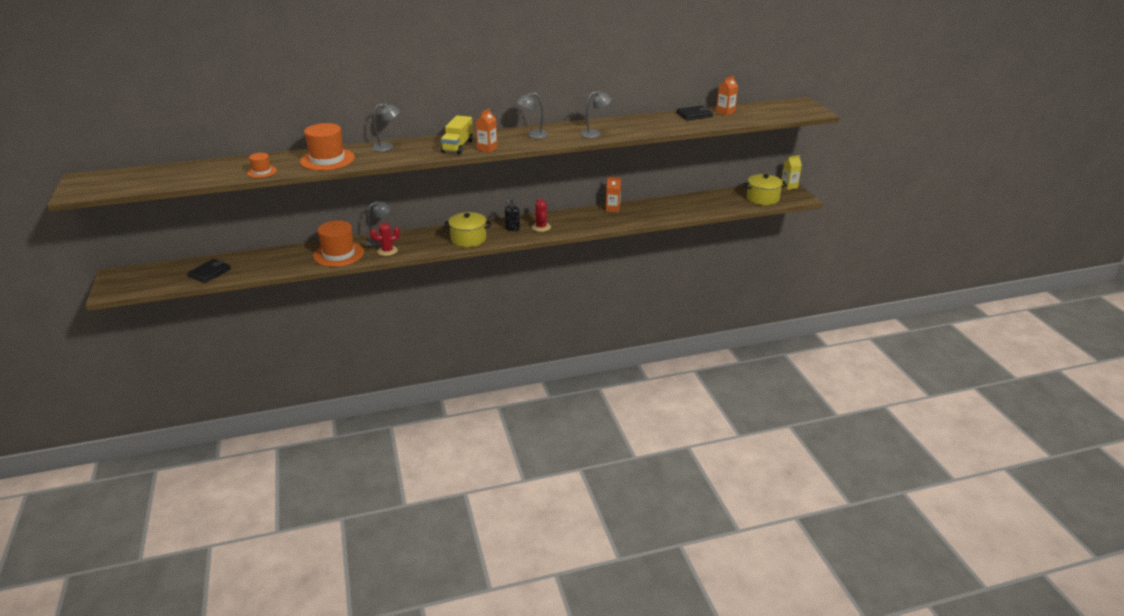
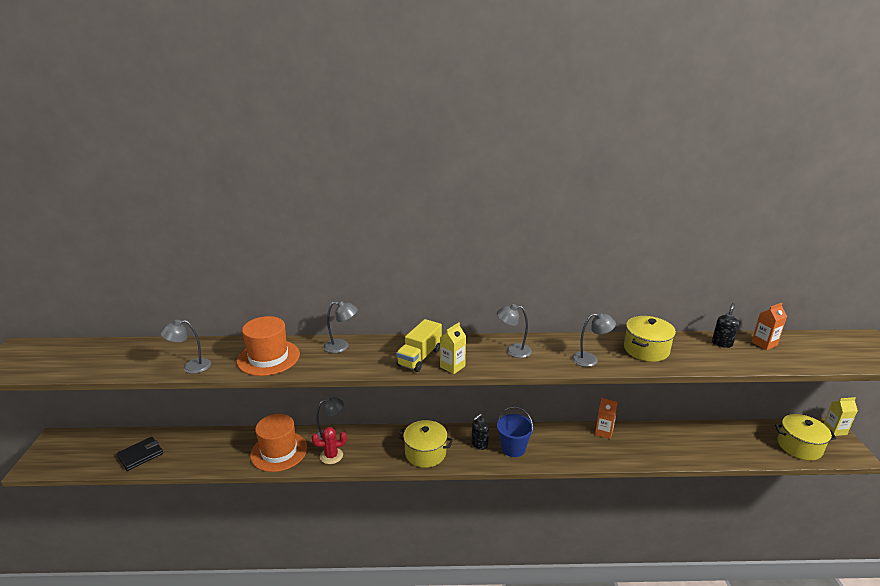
camera: 15 degrees right, 5 degrees down
(262, 172) = (191, 367): orange hat -> grey lamp
(487, 148) = (452, 367): orange carton -> yellow carton
(541, 227) = (513, 448): red cactus -> blue bucket
(637, 124) = (646, 350): none -> yellow pot
(694, 115) = (722, 343): black wallet -> black soap dispenser

